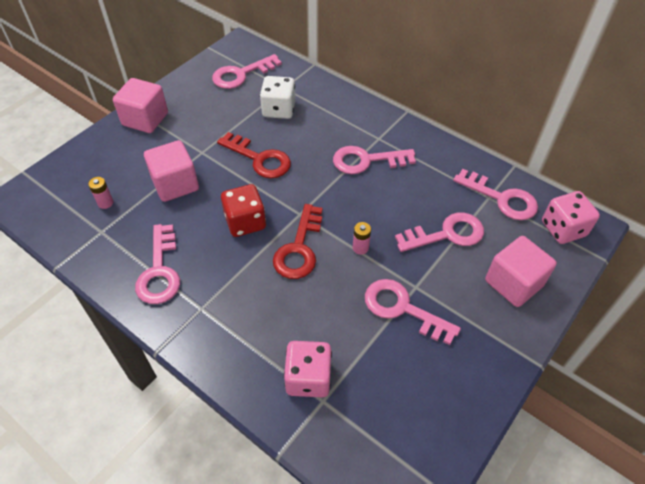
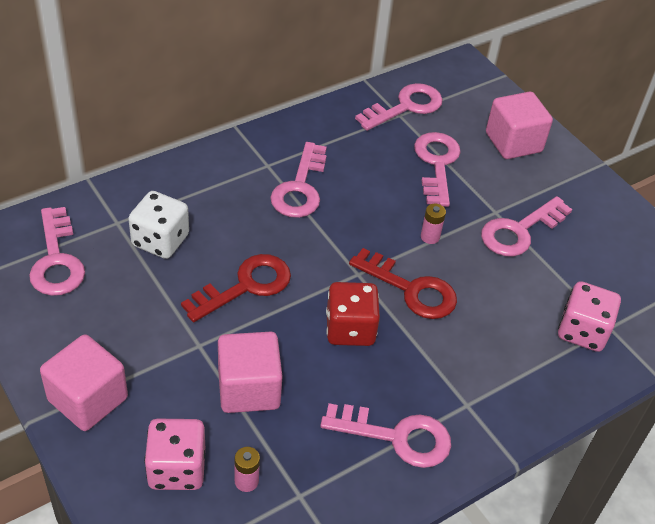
camera: 75 degrees left, 5 degrees down
(563, 229) = (461, 83): pink dice -> pink dice (177, 468)

